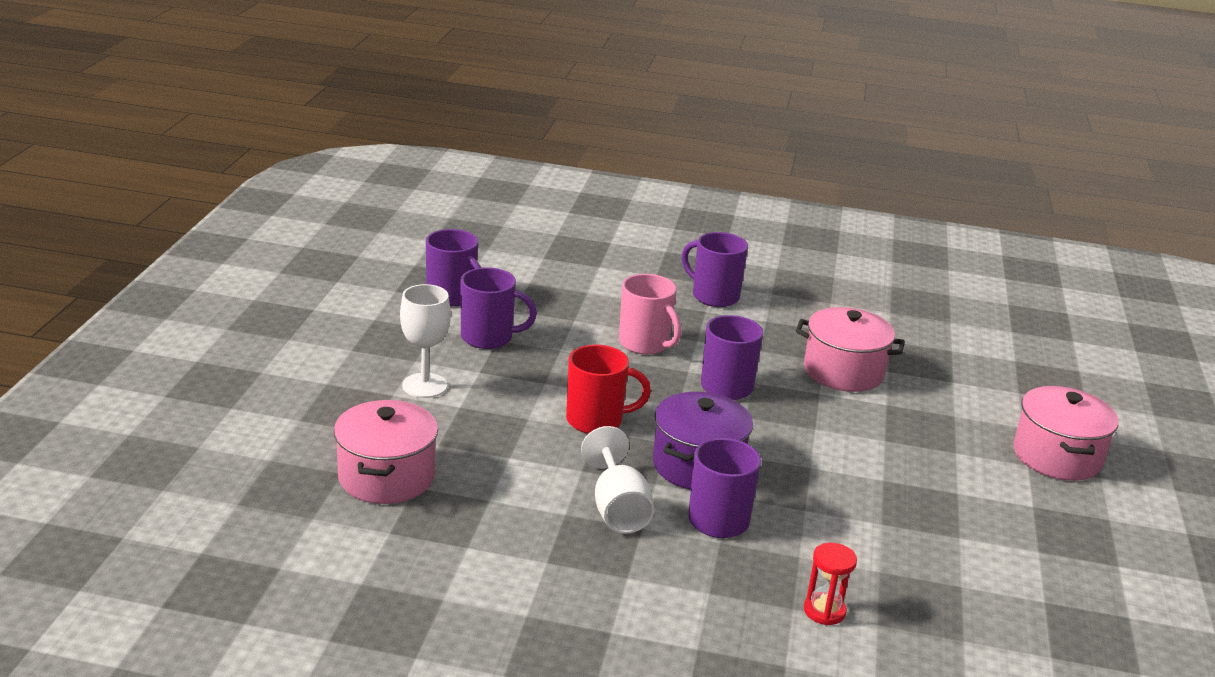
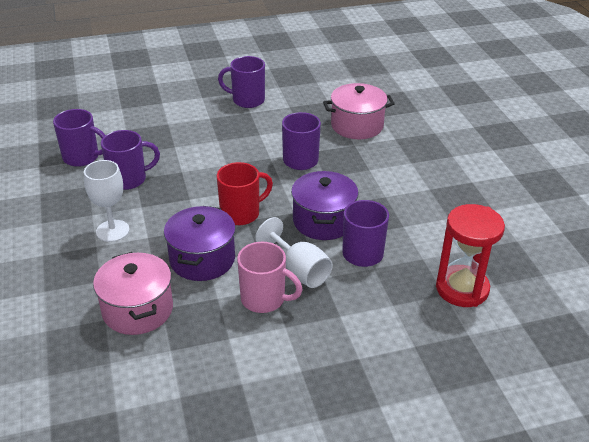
camera: 25 degrees left, 10 degrees up
(506, 453) = (202, 259): none -> purple pot
(645, 344) = (231, 148): pink mug -> pink mug (264, 299)
(824, 611) = (462, 289): red hourglass -> red hourglass, size x1.93
(1056, 456) = (503, 139): pink pot -> none

